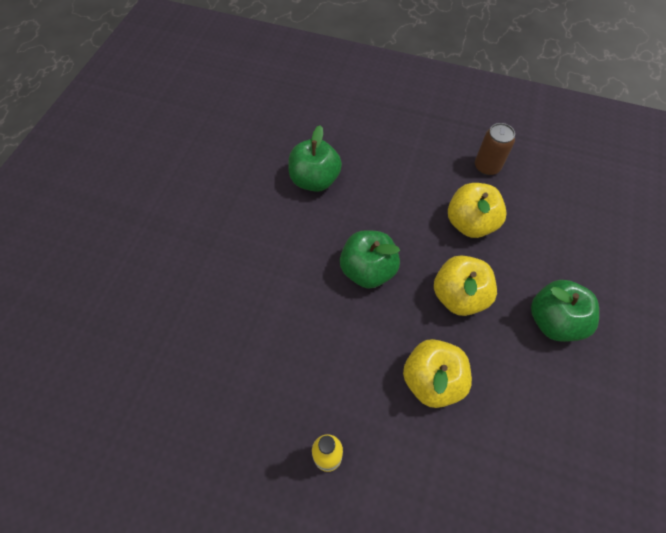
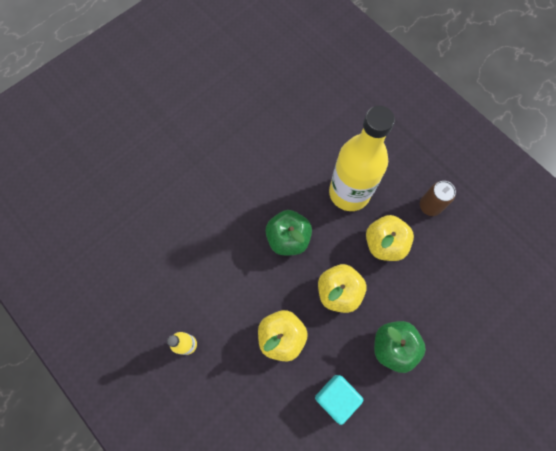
camera: 30 degrees right, 10 degrees up
(315, 180) = (294, 150): green apple -> none
(400, 193) = (349, 193): none -> yellow bottle
(536, 411) = (336, 397): none -> turquoise cube

